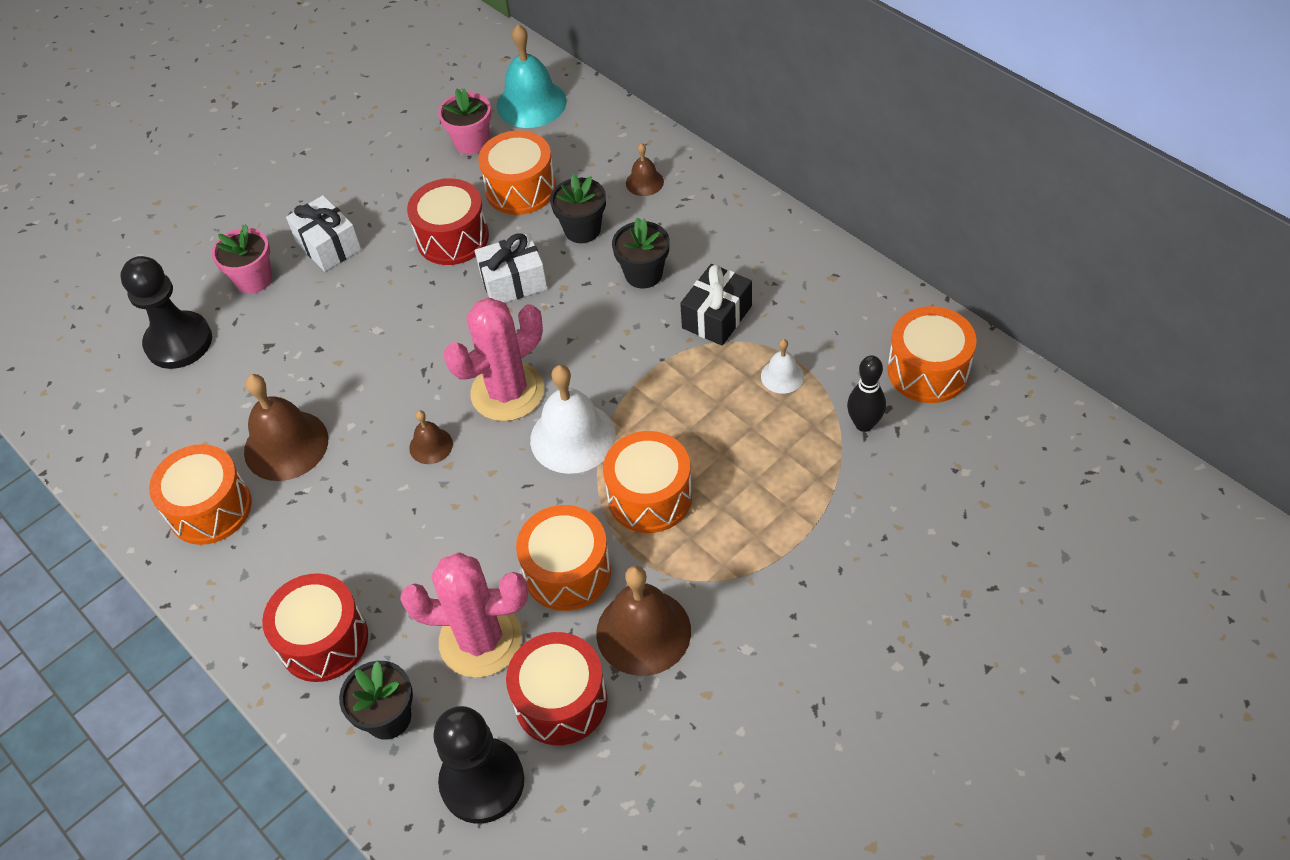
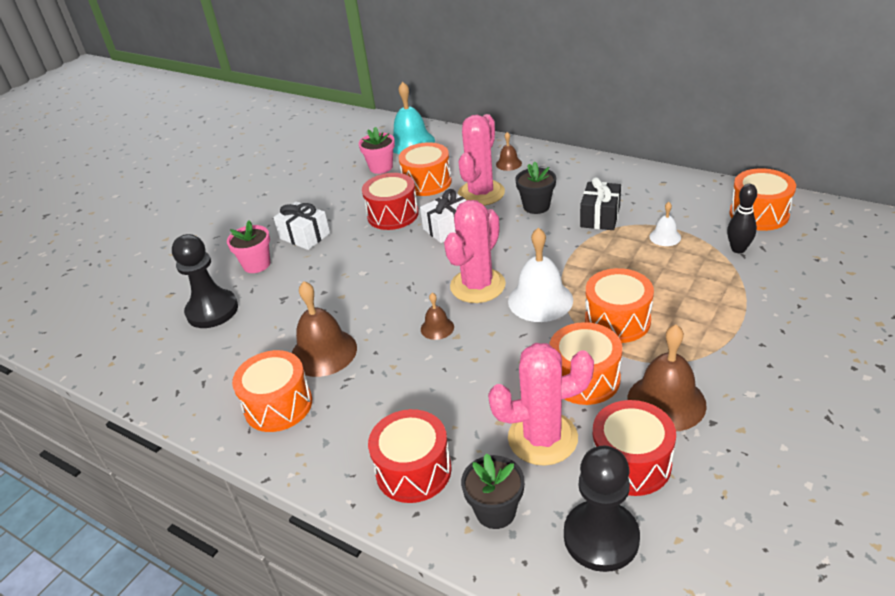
camera: 15 degrees left, 15 degrees down
(582, 230) = (481, 193): black flower pot -> pink cactus

